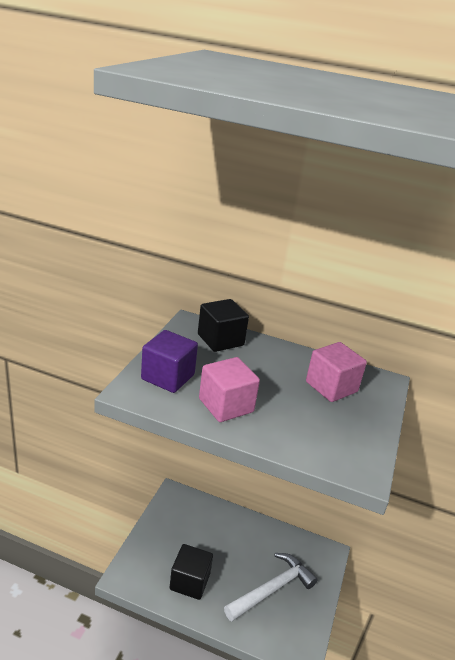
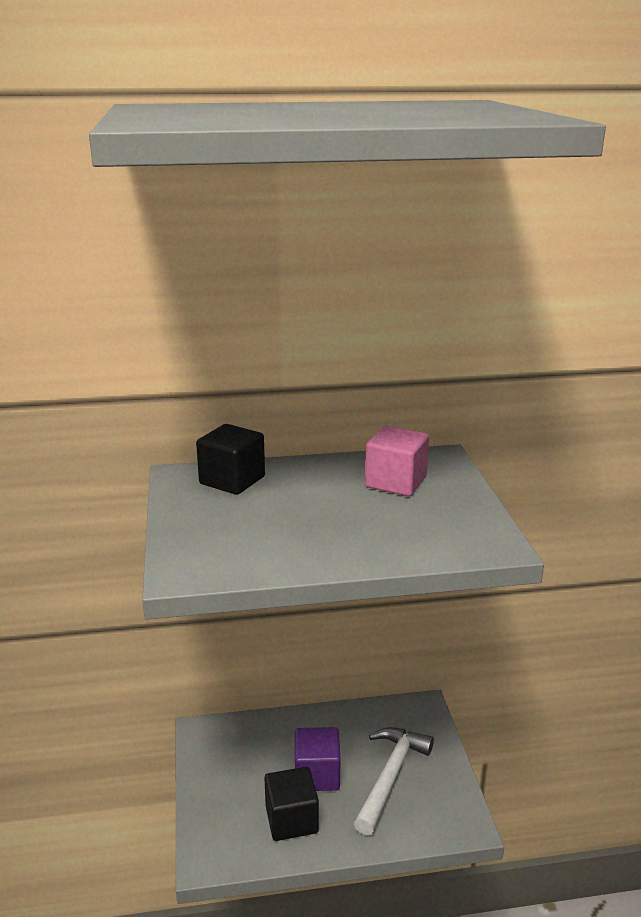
camera: 25 degrees left, 5 degrees down
(168, 377) = (210, 541): purple cube -> purple cube (317, 775)
(226, 405) = (304, 543): pink cube -> none

